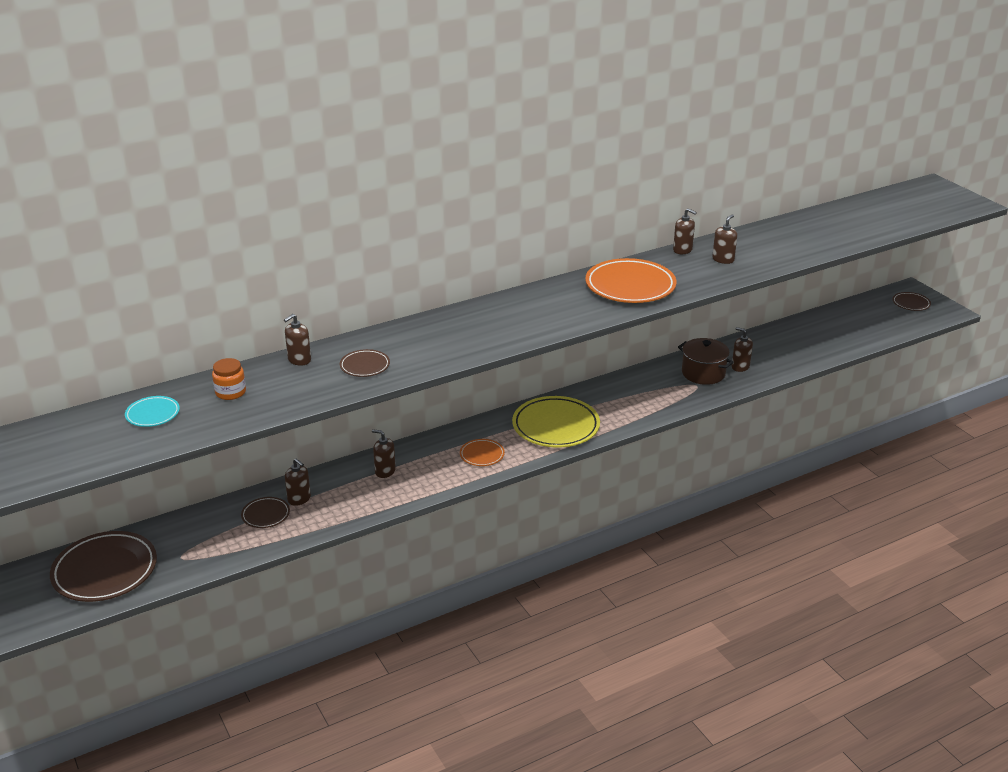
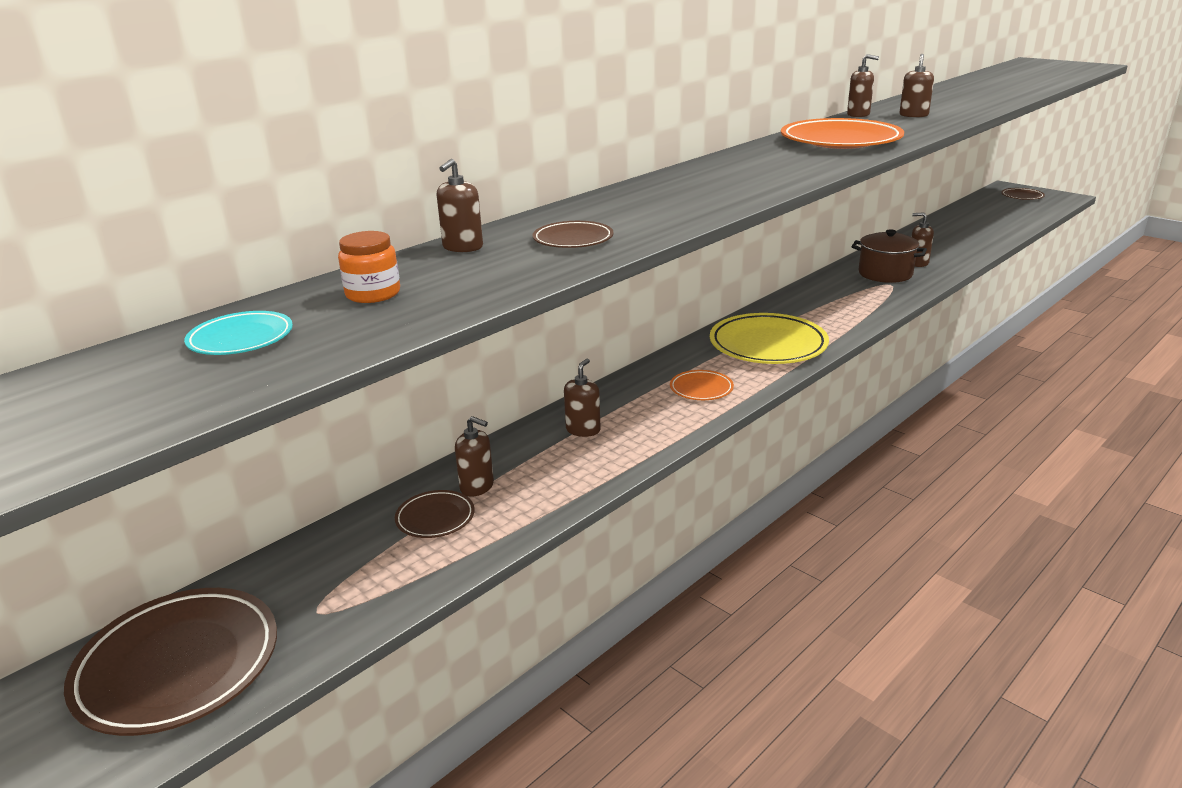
camera: 15 degrees left, 5 degrees down
(385, 471) = (583, 430): brown soap dispenser -> brown soap dispenser turned 105 degrees clockwise

